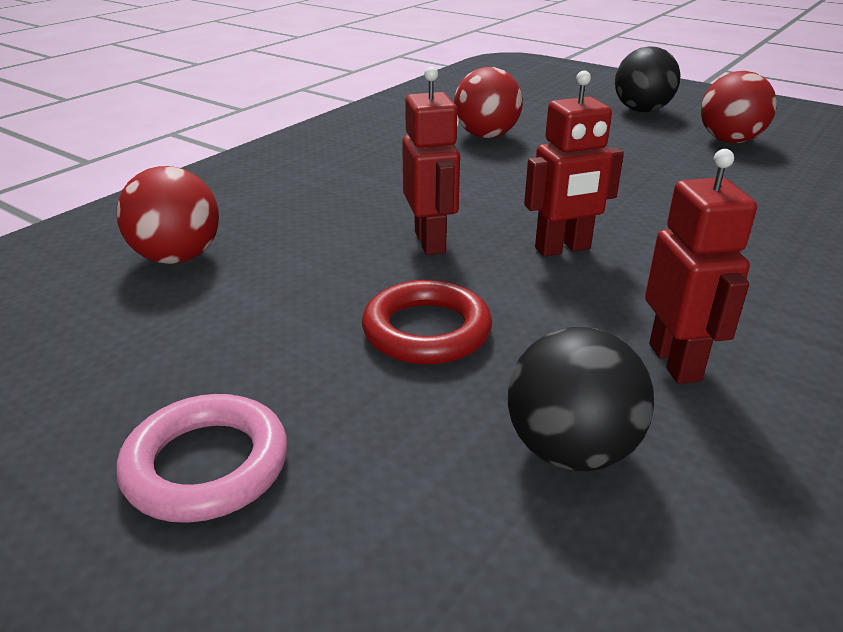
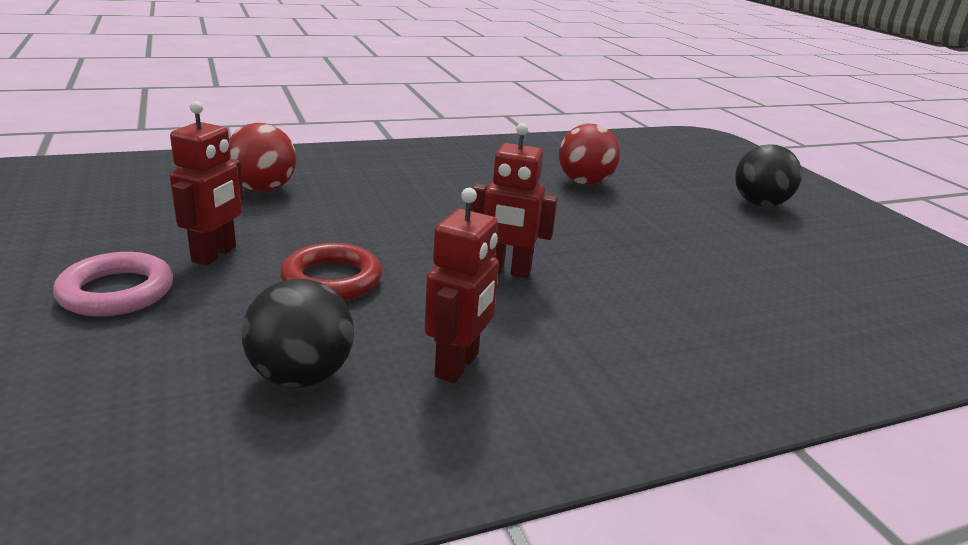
camera: 30 degrees right, 5 degrees down
(430, 242) = (422, 233): red robot -> red robot (215, 254)
(729, 141) = (803, 250): red ball -> none

